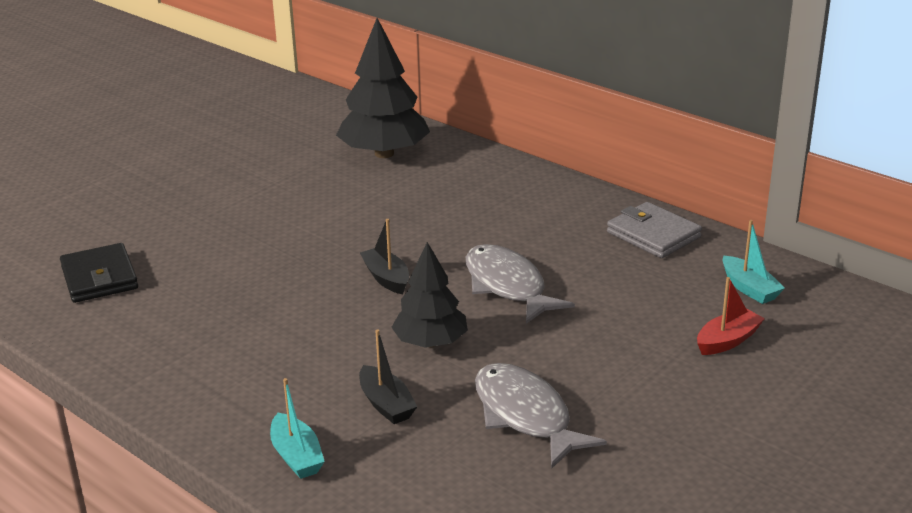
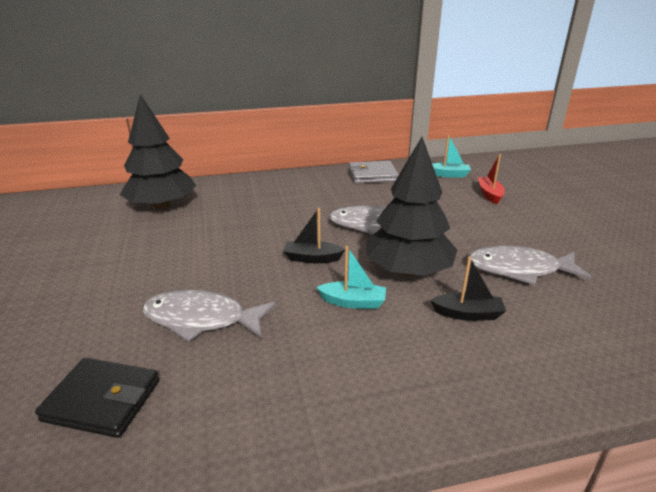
camera: 55 degrees left, 0 degrees up
(225, 269) = (201, 319): none -> grey fish
(296, 456) = (508, 381): turquoise boat -> turquoise boat (353, 302)
(430, 342) = (408, 271): black tree -> black tree, size x1.57

